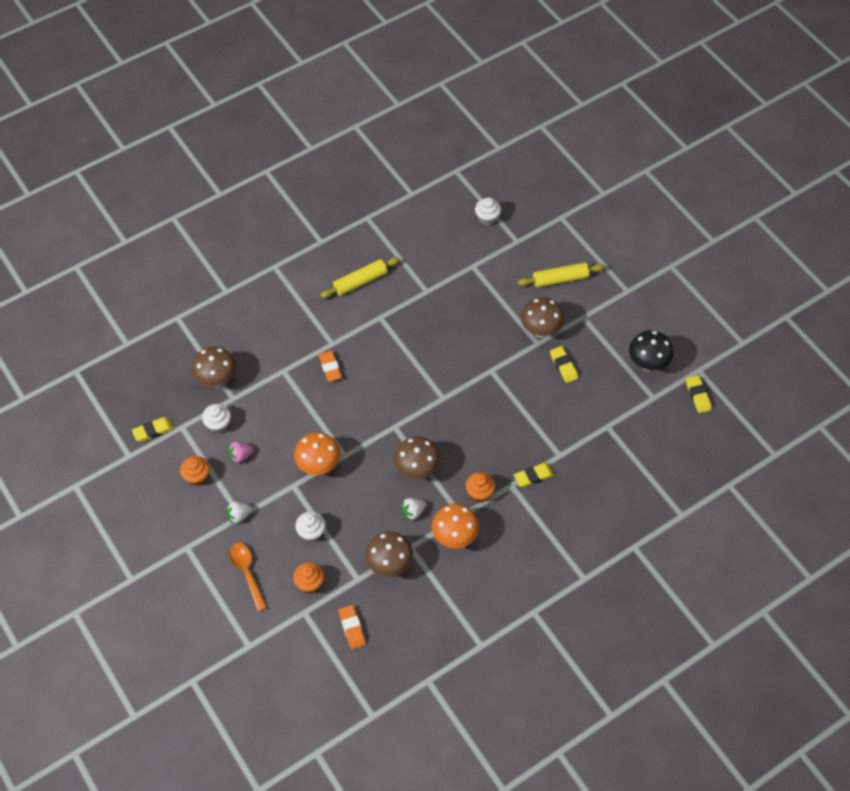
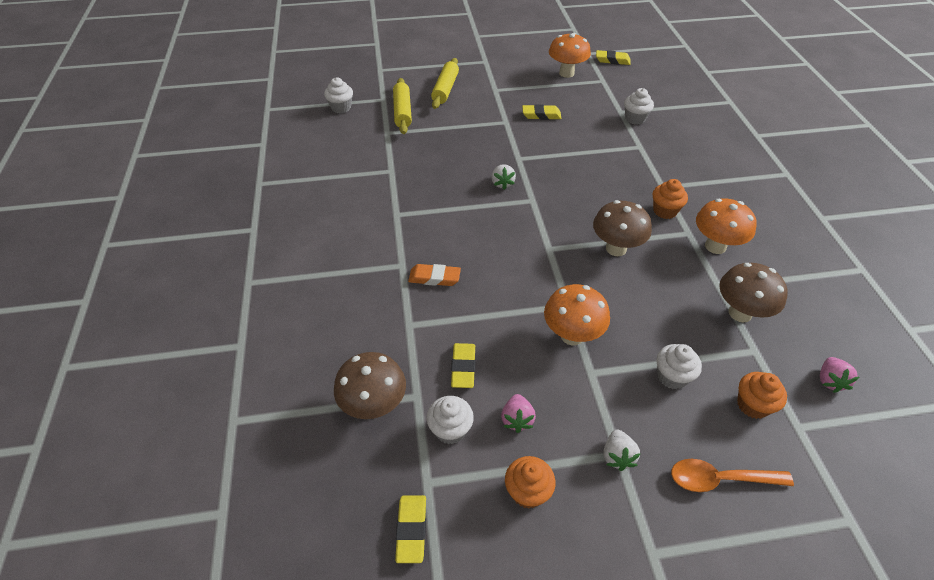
camera: 65 degrees left, 10 degrees down
(352, 628) = (829, 381): orange eraser -> pink strawberry
(360, 282) = (337, 215): yellow rolling pin -> yellow rolling pin (402, 112)
(413, 512) = (671, 269): white strawberry -> white strawberry (502, 183)
(533, 476) = (658, 169): yellow eraser -> yellow eraser (463, 367)
(540, 330) = (493, 116): brown mushroom -> none
(602, 441) = (635, 118): none -> white cupcake
(647, 364) = (566, 73): black mushroom -> orange mushroom

